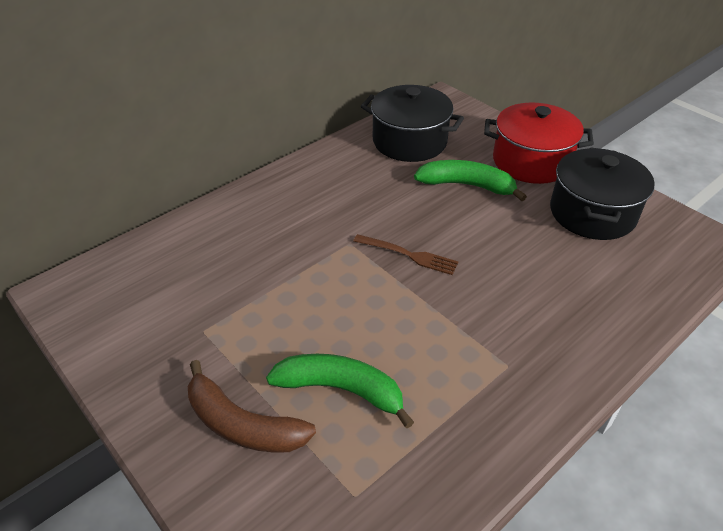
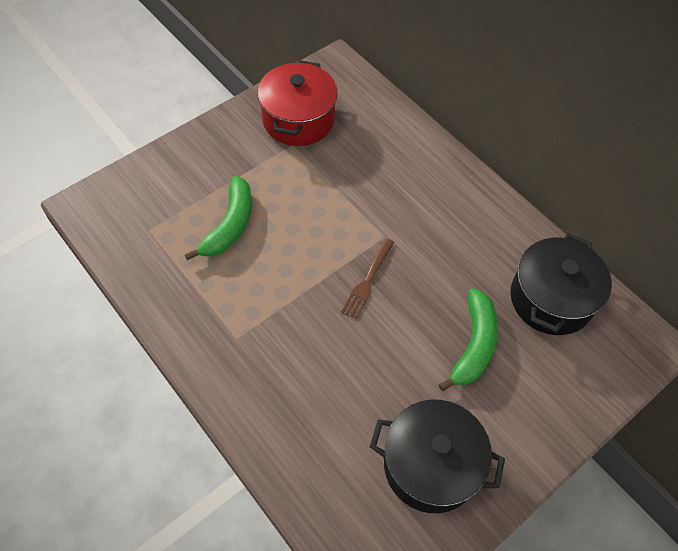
camera: 90 degrees right, 15 degrees up
(242, 424) = (211, 171): brown banana -> none
(531, 161) = (524, 422): red pot -> red pot (298, 120)

